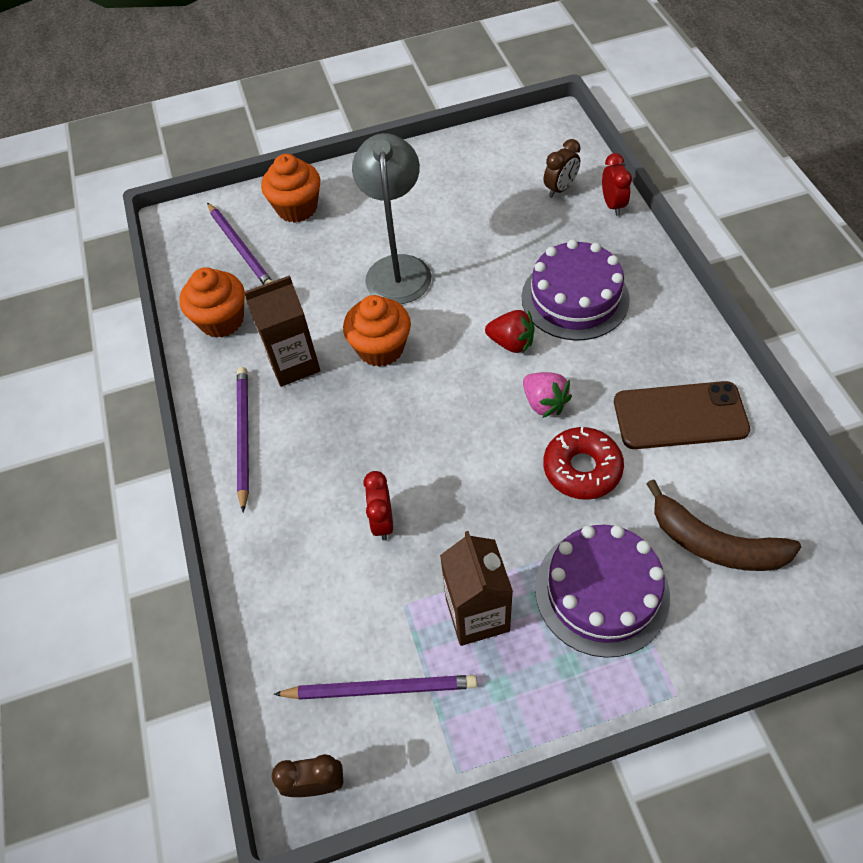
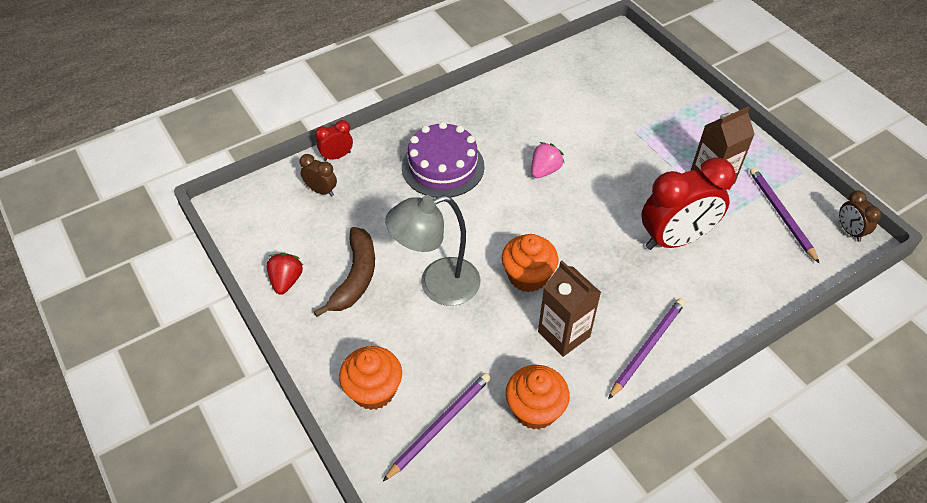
camera: 110 degrees left, 5 degrees down
(243, 437) = (647, 348): purple pencil -> purple pencil turned 150 degrees clockwise
(382, 521) = (675, 239): red clock -> red clock, size x2.16
(511, 343) = (497, 196): red strawberry -> red strawberry (286, 281)
(582, 469) = (589, 145): red donut -> none
(601, 591) = (667, 127): purple cake -> none
(680, 416) = (530, 105): brown phone -> none
(714, 543) = (614, 86): brown banana -> brown banana (355, 277)

